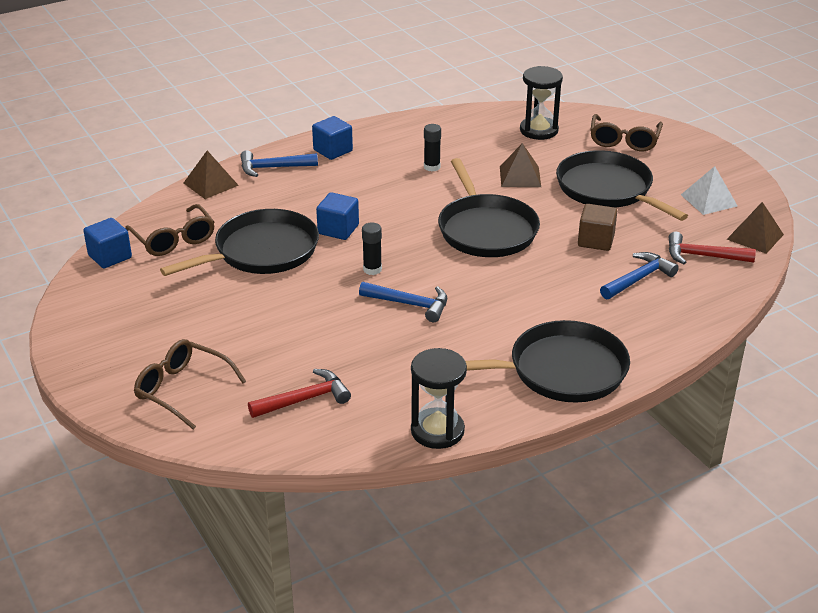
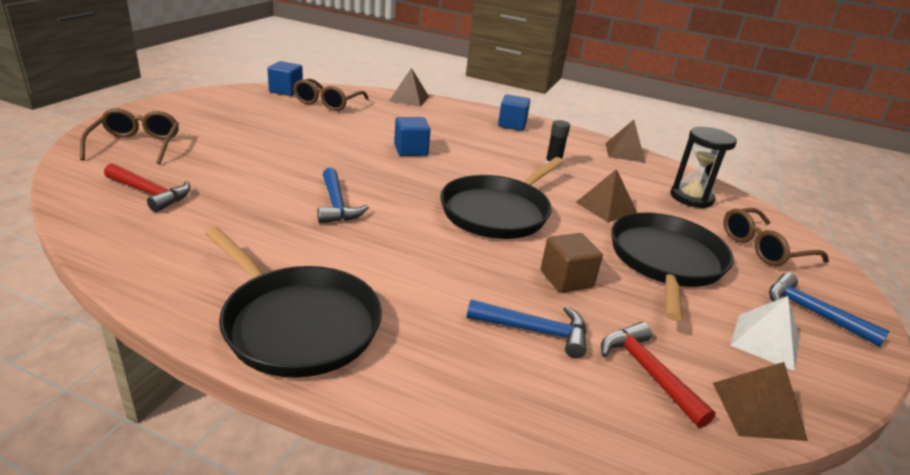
camera: 50 degrees right, 5 degrees down
(261, 251) = (346, 131): black pan -> none
(273, 168) = (458, 111): blue hammer -> blue hammer (812, 312)
(372, 269) = (371, 176): black glue stick -> none
(437, 431) = (131, 271): black hourglass -> none
(441, 119) = (624, 152): none -> brown pyramid

